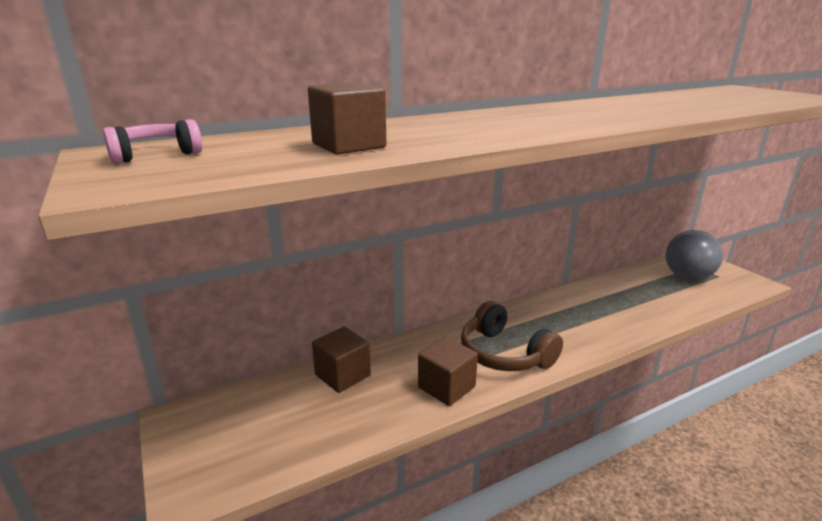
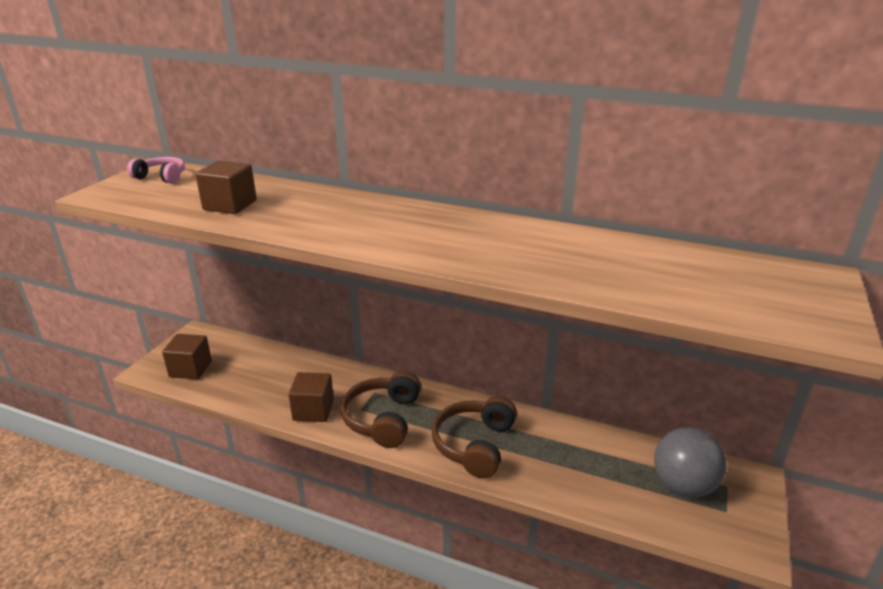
camera: 50 degrees right, 5 degrees up
(342, 375) = (285, 364): brown cube -> brown cube (190, 369)
(583, 327) = (474, 445): none -> brown headphones

